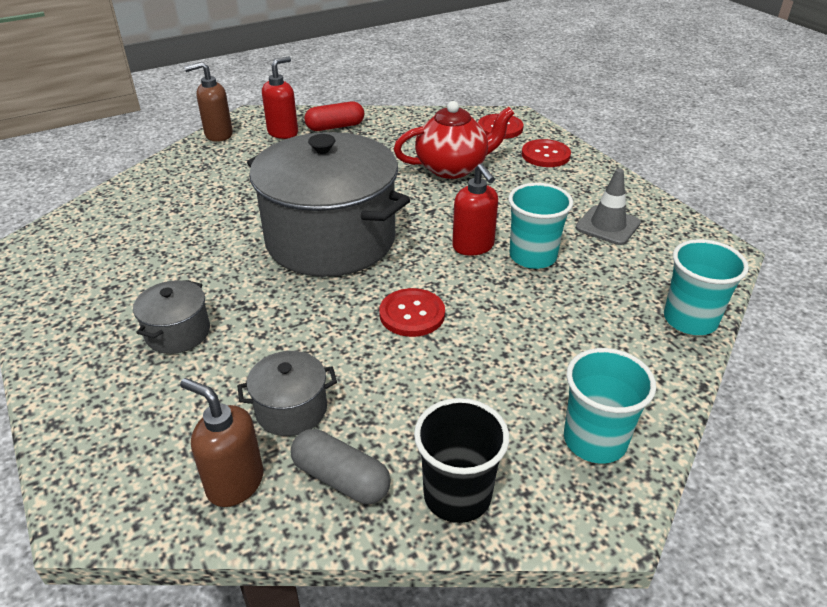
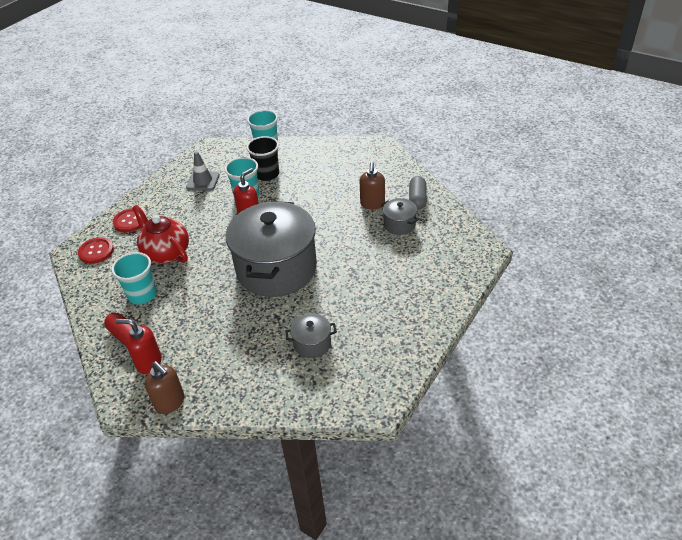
camera: 115 degrees left, 5 degrees up
(178, 333) = (388, 283): grey pot -> grey pot (312, 344)
(235, 483) = (442, 221): brown soap dispenser -> brown soap dispenser (372, 204)
(412, 314) = (317, 216): red button -> none
(457, 495) = (400, 173): black cup -> black cup (267, 174)
(594, 440) = (351, 153): turquoise cup -> turquoise cup (142, 295)

